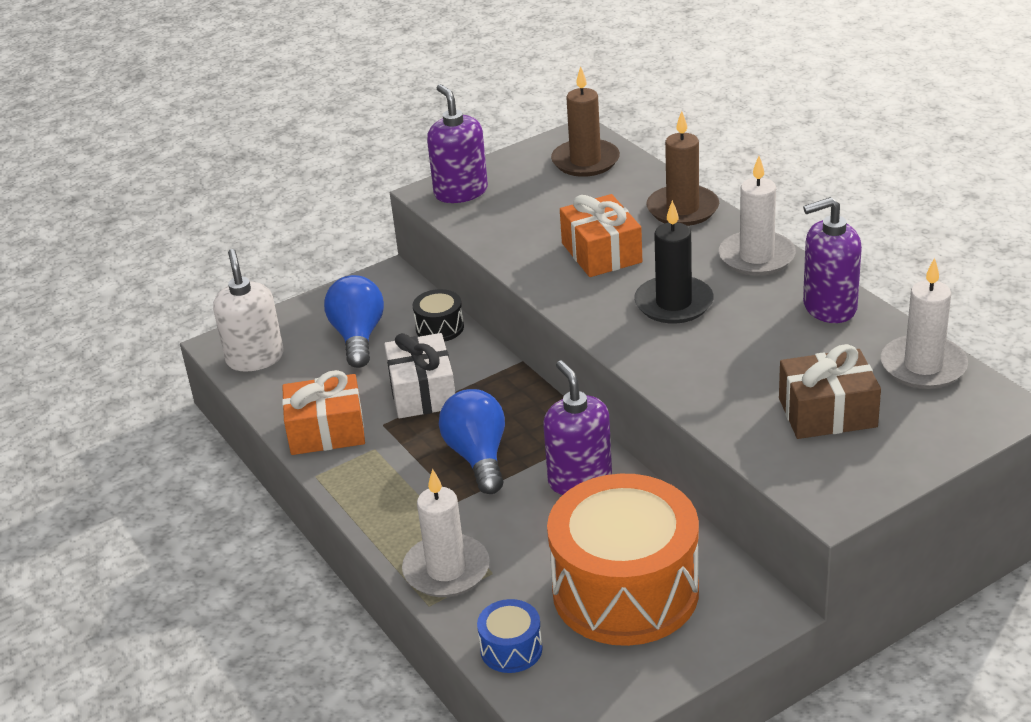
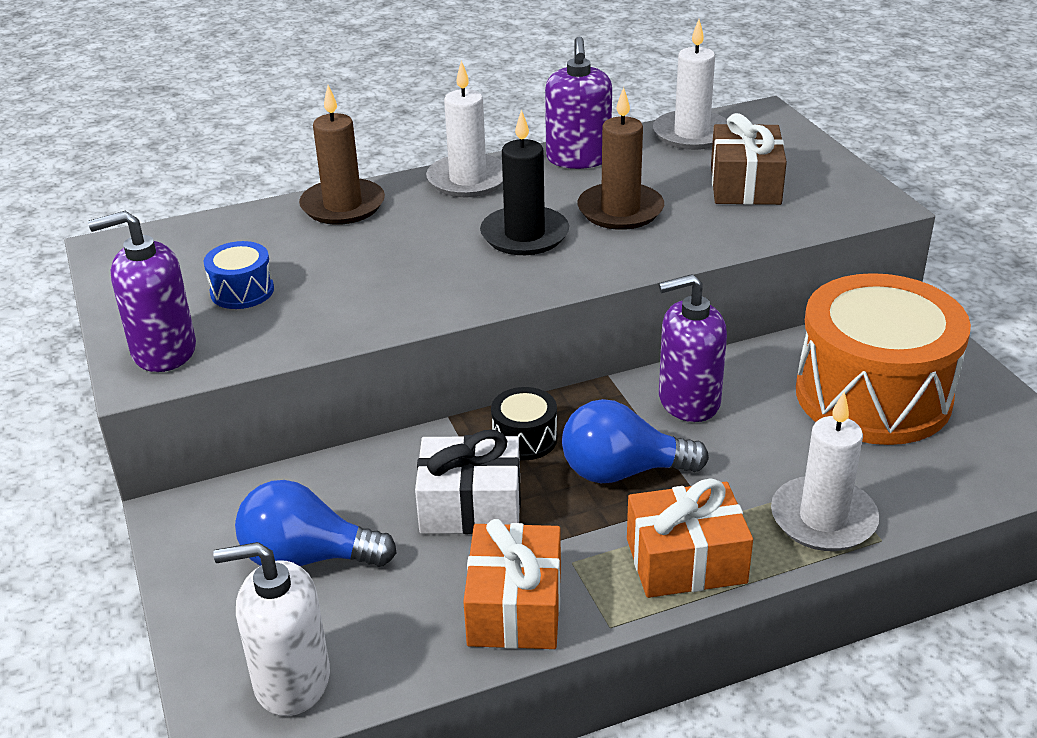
camera: 80 degrees left, 0 degrees up
(439, 328) = (336, 476): black drum -> black drum (524, 439)
(511, 649) = (956, 483): blue drum -> blue drum (242, 291)
(585, 161) = (179, 251): brown candle -> brown candle (620, 210)
(601, 253) = (394, 265): orange gift -> orange gift (686, 561)

